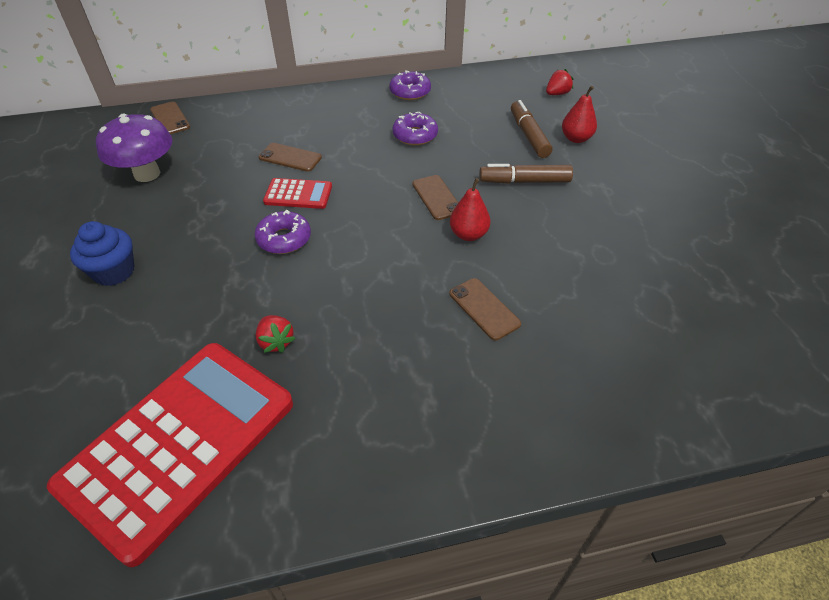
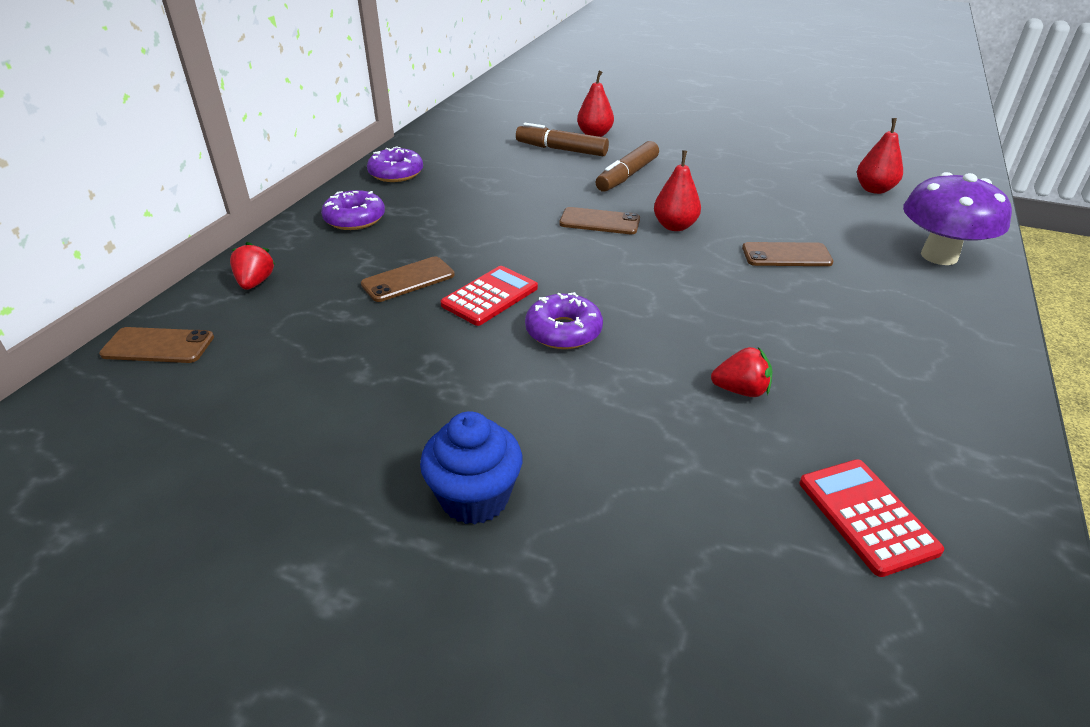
camera: 55 degrees left, 10 degrees down
(147, 174) = (271, 405): purple mushroom -> purple mushroom (939, 256)
(179, 444) = (866, 516): red calculator -> red calculator, size x0.43
(415, 135) = (479, 197): purple donut -> purple donut (355, 219)
(557, 94) = (516, 117): red strawberry -> red strawberry (255, 283)
(679, 330) = (874, 189): none -> red pear

